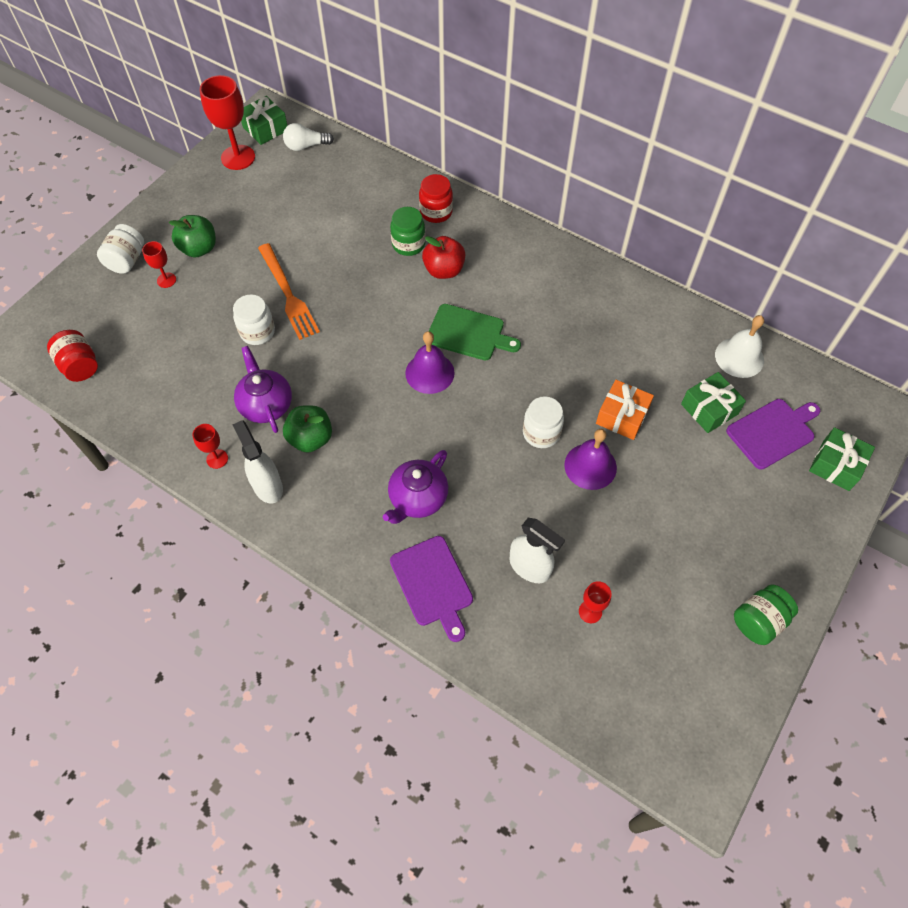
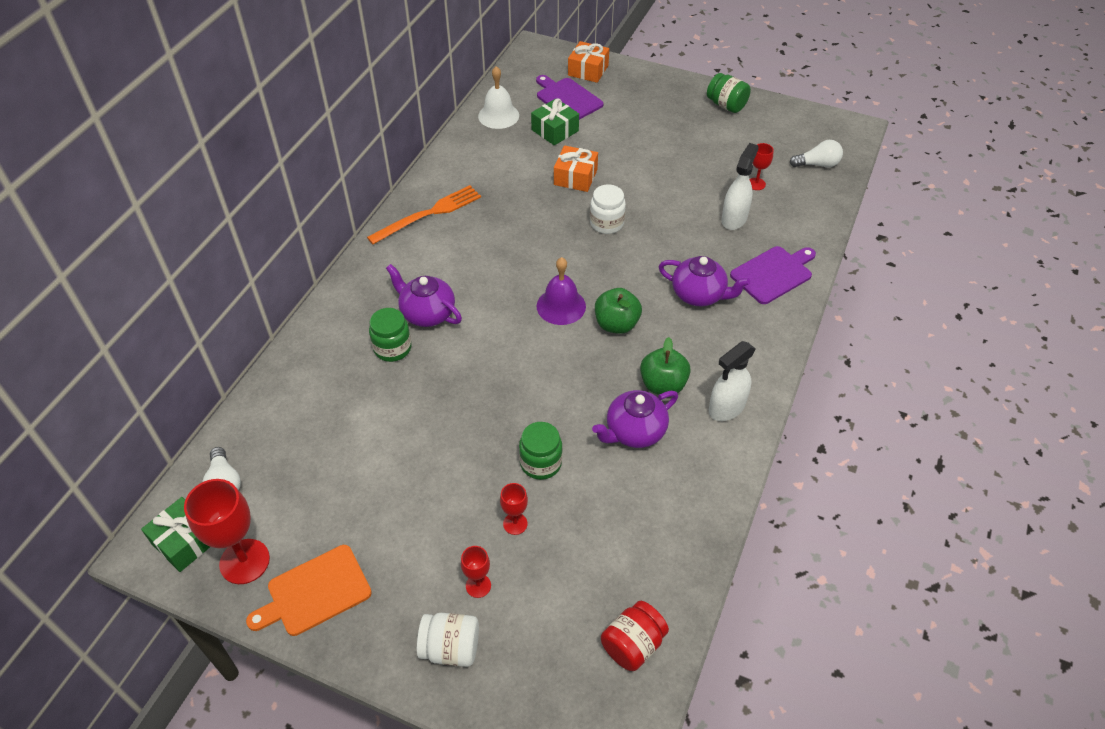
camera: 100 degrees left, 10 degrees down
(199, 249) = (420, 562): green apple -> green apple (616, 324)
(200, 192) = (315, 592): none -> orange cutting board
(217, 459) = (711, 459): red goblet -> red goblet (515, 524)
(257, 332) = (540, 463): white jar -> green jar
(288, 294) = (480, 446): orange fork -> orange fork (429, 214)
(436, 212) = (341, 332): red jar -> none
(444, 270) = (427, 313): red apple -> purple teapot
(468, 333) = (507, 284): green cutting board -> none
(590, 466) = (630, 192): purple bell -> none
(622, 705) = (817, 164): none -> white light bulb
(836, 465) = (588, 70): green gift -> orange gift

